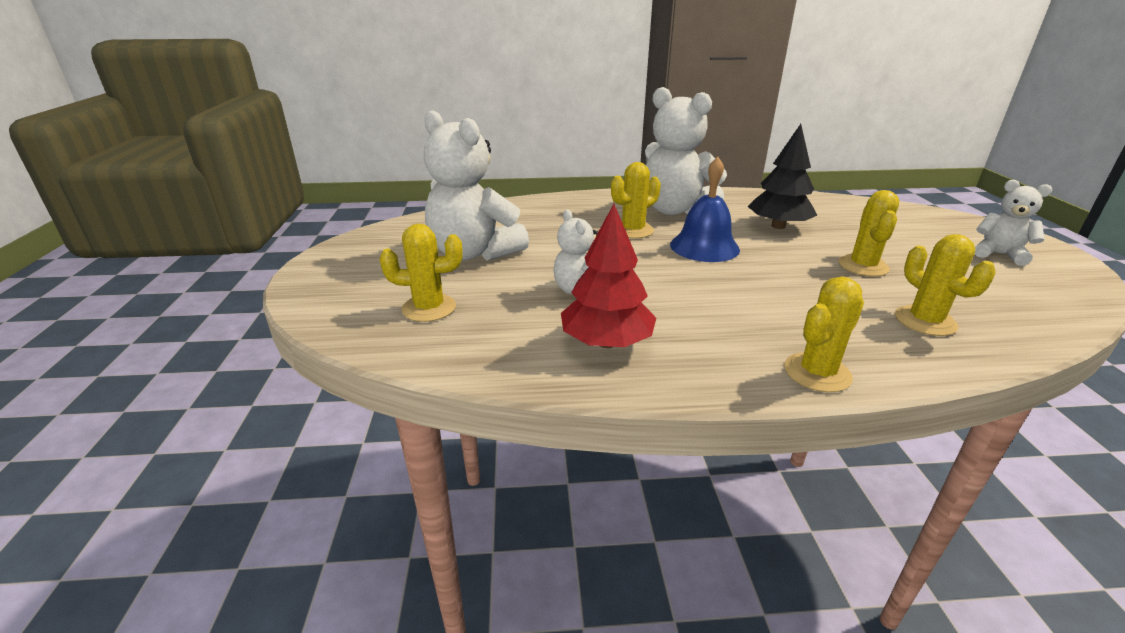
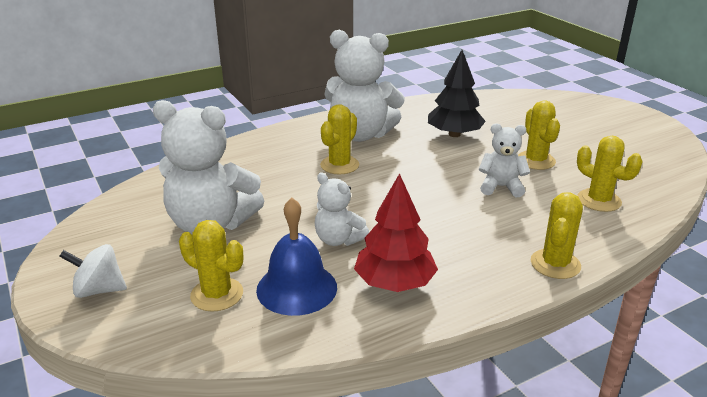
camera: 25 degrees left, 0 degrees up
(340, 280) = (99, 290): none -> white spinning top
(429, 308) = (217, 294): yellow cactus -> yellow cactus turned 60 degrees clockwise
(704, 247) = (410, 169): blue bell -> blue bell (296, 288)
(999, 254) = (616, 128): white teddy bear -> white teddy bear (501, 187)

